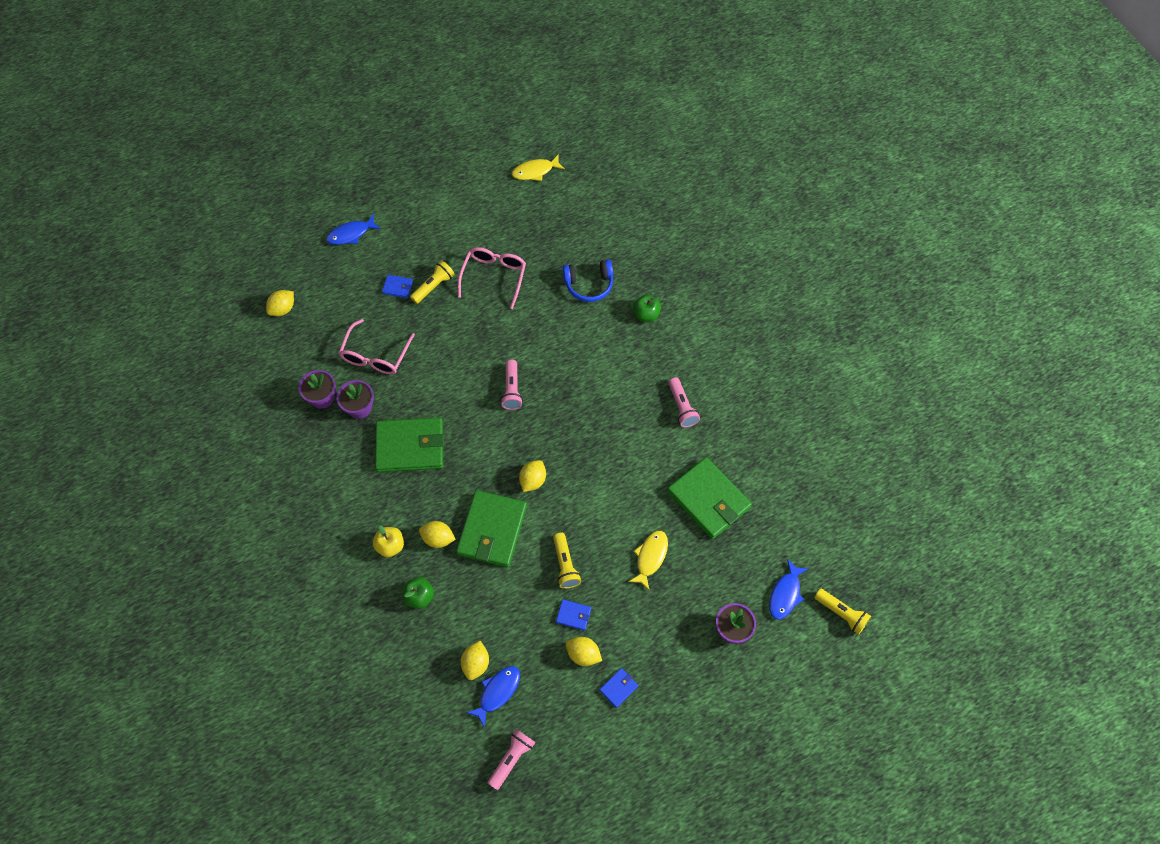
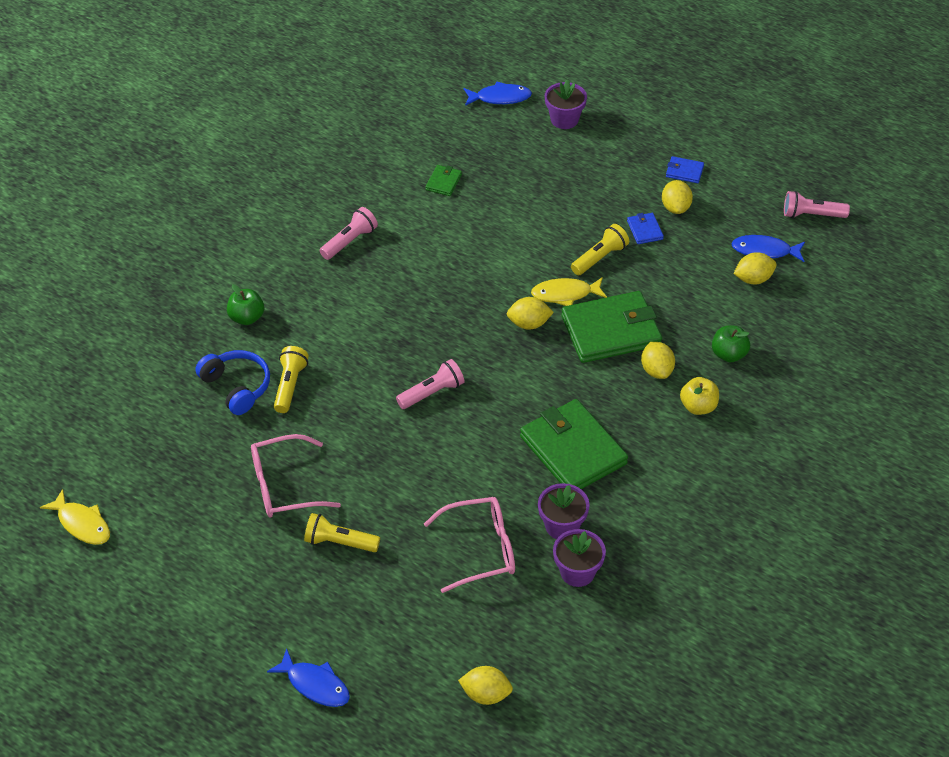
camera: 120 degrees left, 15 degrees down
(397, 287) = (366, 581): blue wallet -> none
(650, 557) = (539, 200): yellow fish -> yellow fish (565, 294)
(708, 499) = (443, 182): green wallet -> green wallet, size x0.43
(841, 613) = (489, 58): yellow flashlight -> yellow flashlight (290, 385)

